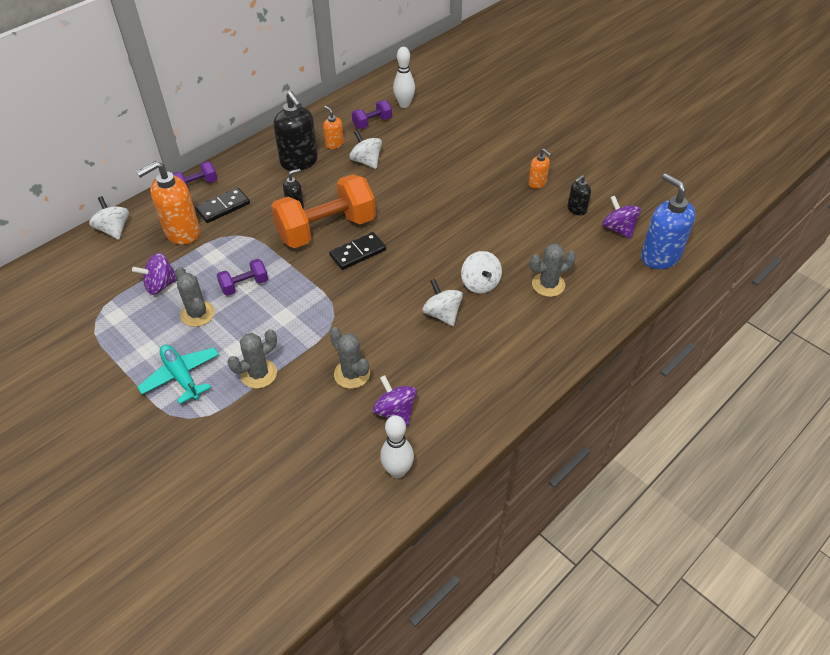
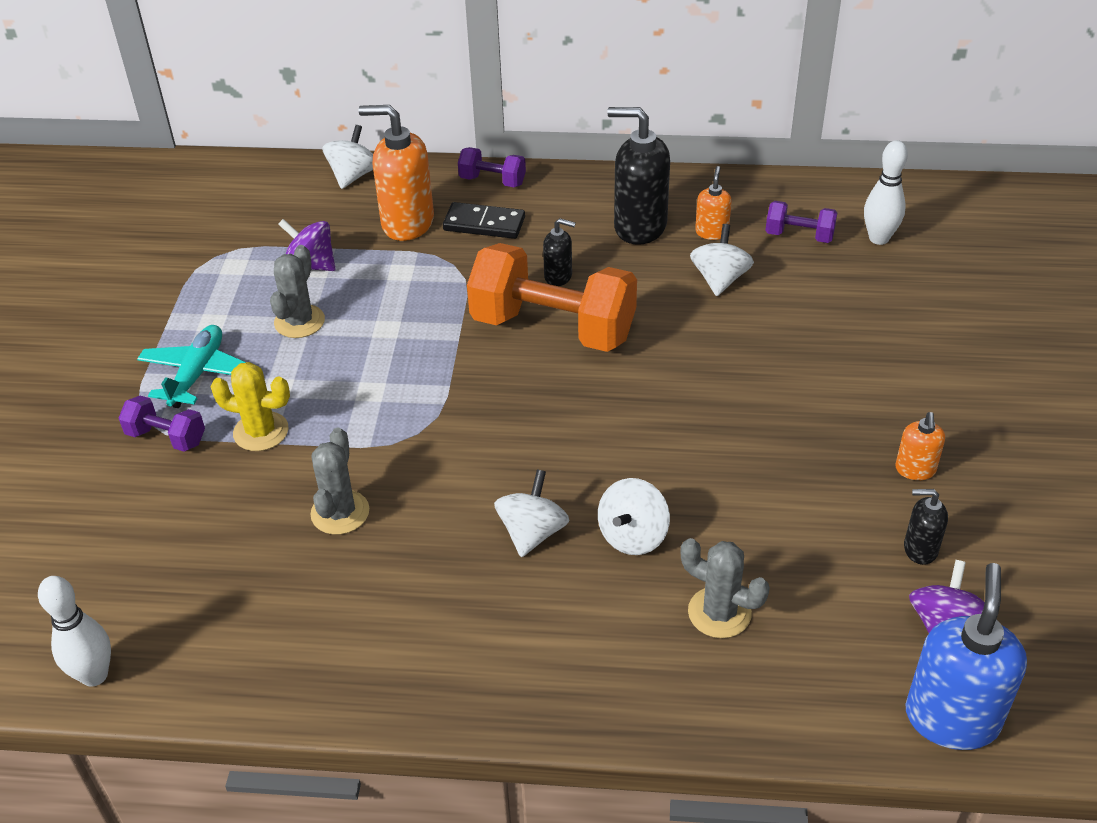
camera: 50 degrees right, 5 degrees down
(244, 285) = (382, 326): purple dumbbell -> purple dumbbell (166, 437)
(259, 374) = (261, 431): grey cactus -> yellow cactus
(299, 162) = (639, 227): black soap dispenser -> black soap dispenser turned 90 degrees clockwise
(358, 253) = (546, 382): black domino -> none
(395, 412) = (319, 595): purple spinning top -> none
(397, 471) = (227, 659): white bowling pin -> white bowling pin (94, 675)

